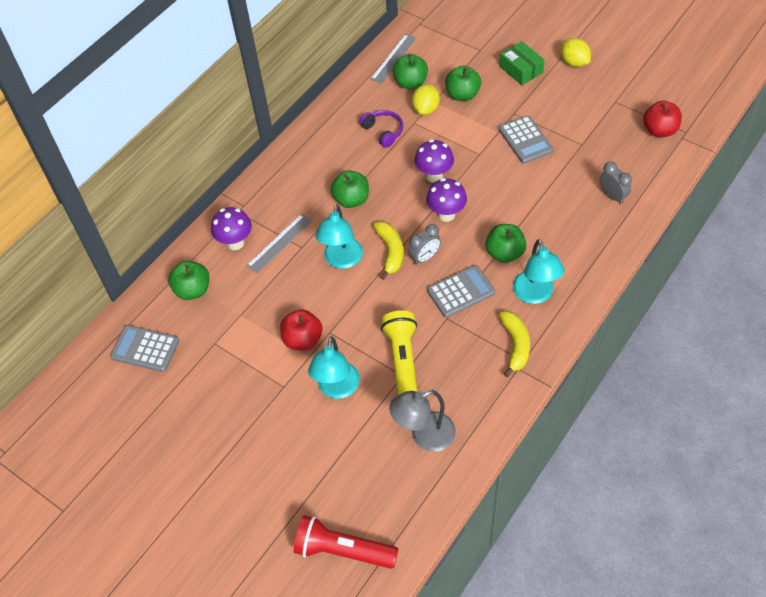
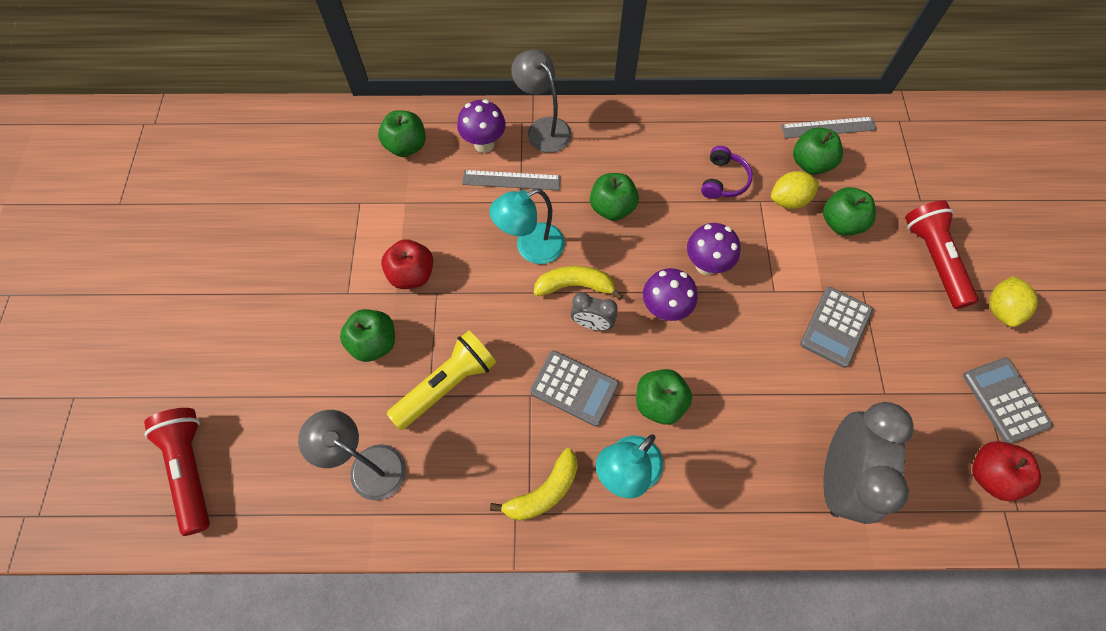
camera: 50 degrees right, 10 degrees up
(145, 349) = (318, 152): grey calculator -> grey calculator (1005, 400)
(255, 202) = (543, 128): none -> grey lamp
(337, 389) = (374, 343): turquoise lamp -> green apple
(390, 251) = (575, 286): yellow banana -> yellow banana turned 135 degrees counterclockwise
(521, 69) = (933, 259): green box -> red flashlight
(612, 196) = (838, 477): grey clock -> grey clock, size x2.05

